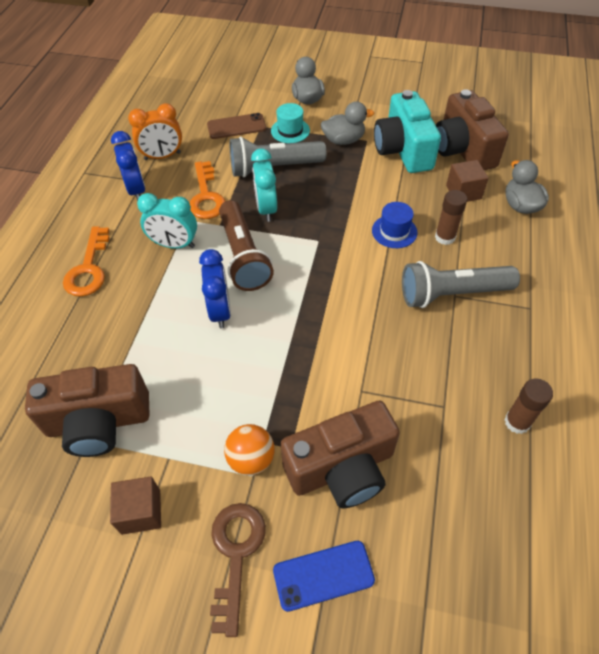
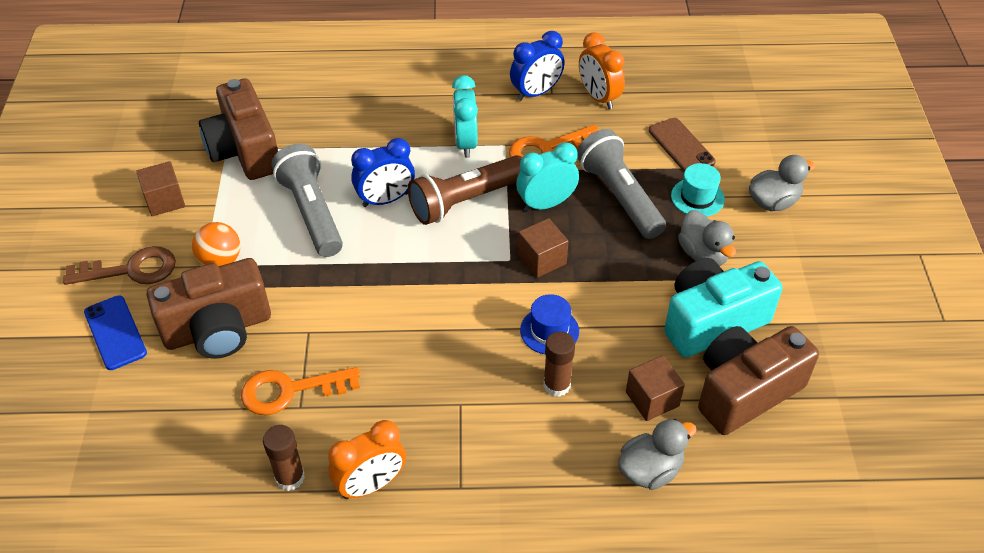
camera: 75 degrees right, 5 degrees down
(88, 269) = (415, 91): orange key -> orange key (290, 390)
(323, 222) = (542, 259): none -> brown cube
(341, 468) = (218, 329): brown camera -> brown camera turned 75 degrees counterclockwise
(452, 293) = (462, 400): grey flashlight -> grey flashlight (312, 212)
(526, 364) = (371, 484): none -> orange clock

